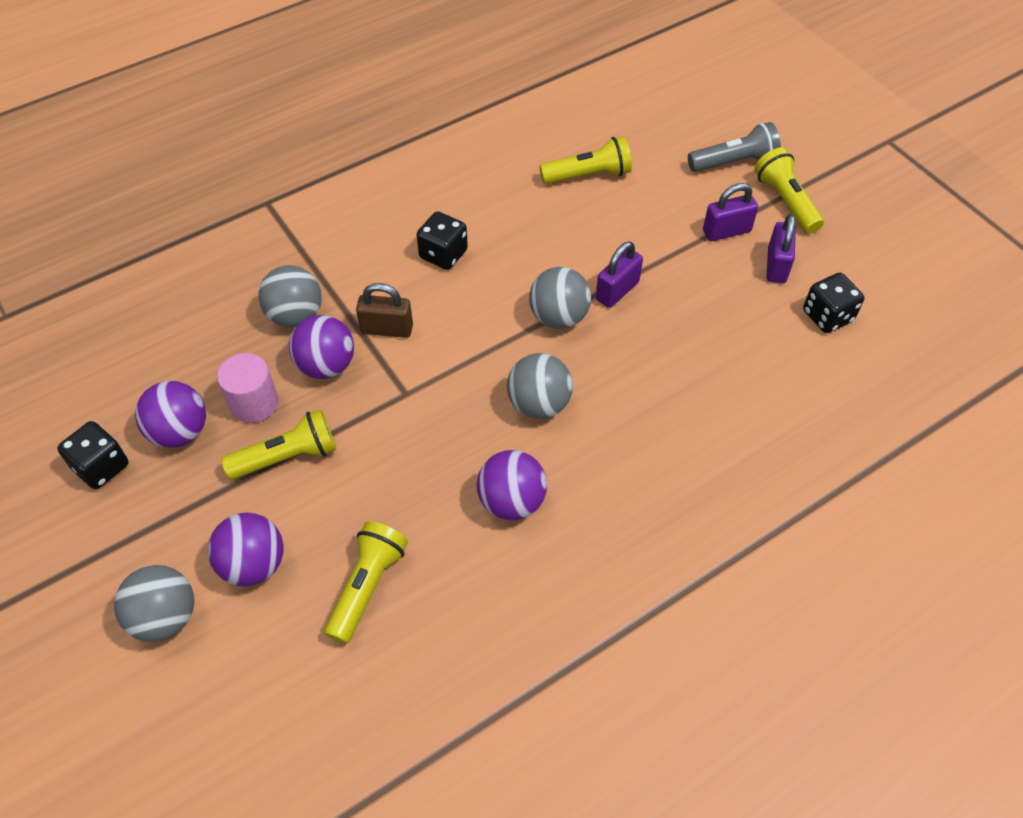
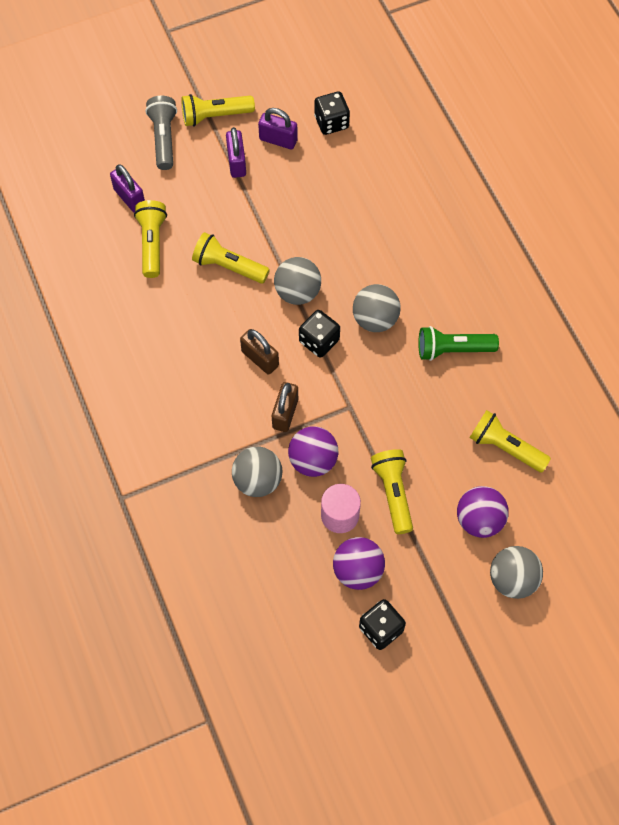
camera: 80 degrees left, 10 degrees up
(443, 254) = (215, 363): black dice -> black dice (319, 341)
(457, 294) = (260, 358): none -> brown padlock
(511, 501) = (453, 349): purple ball -> green flashlight
(577, 246) = (228, 266): none -> yellow flashlight
(617, 291) = (280, 248): purple padlock -> purple padlock (129, 198)

